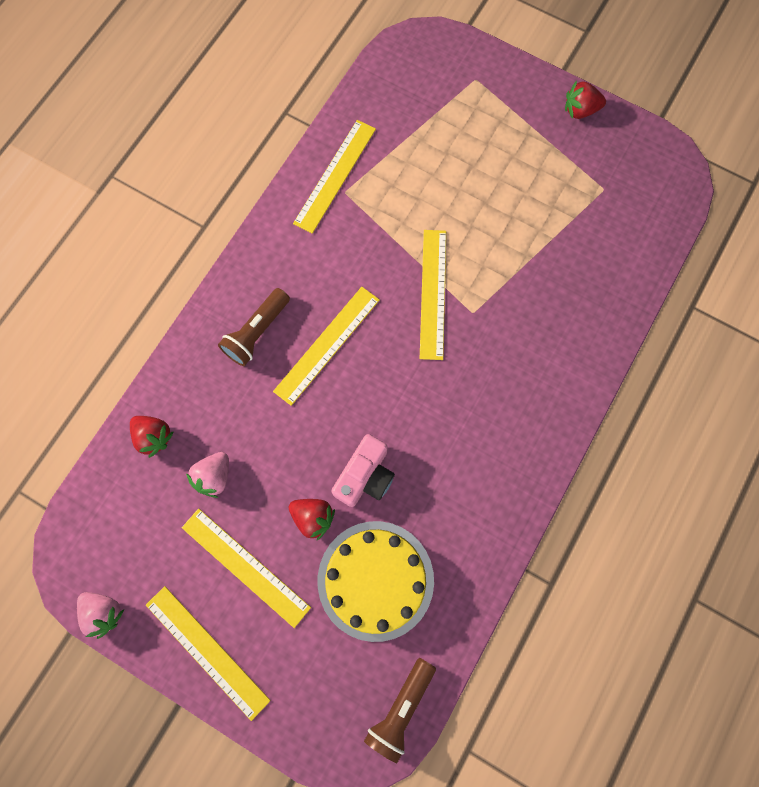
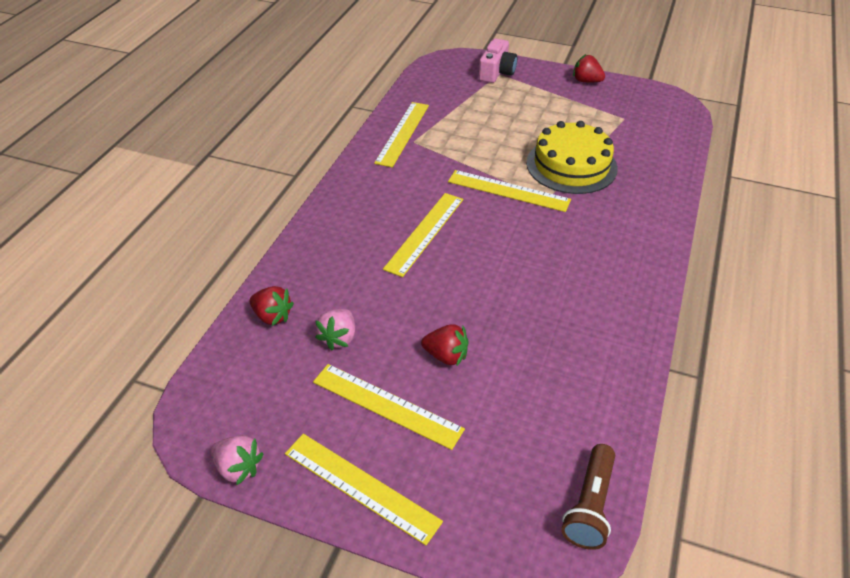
camera: 10 degrees left, 30 degrees down
(257, 333) = (358, 233): brown flashlight -> none
(365, 476) = (488, 318): pink camera -> pink camera (496, 72)
(375, 580) = (524, 396): yellow cake -> yellow cake (571, 165)
(433, 293) = (508, 191): yellow ruler -> yellow ruler turned 60 degrees counterclockwise
(580, 110) = (586, 81): red strawberry -> red strawberry turned 45 degrees clockwise

